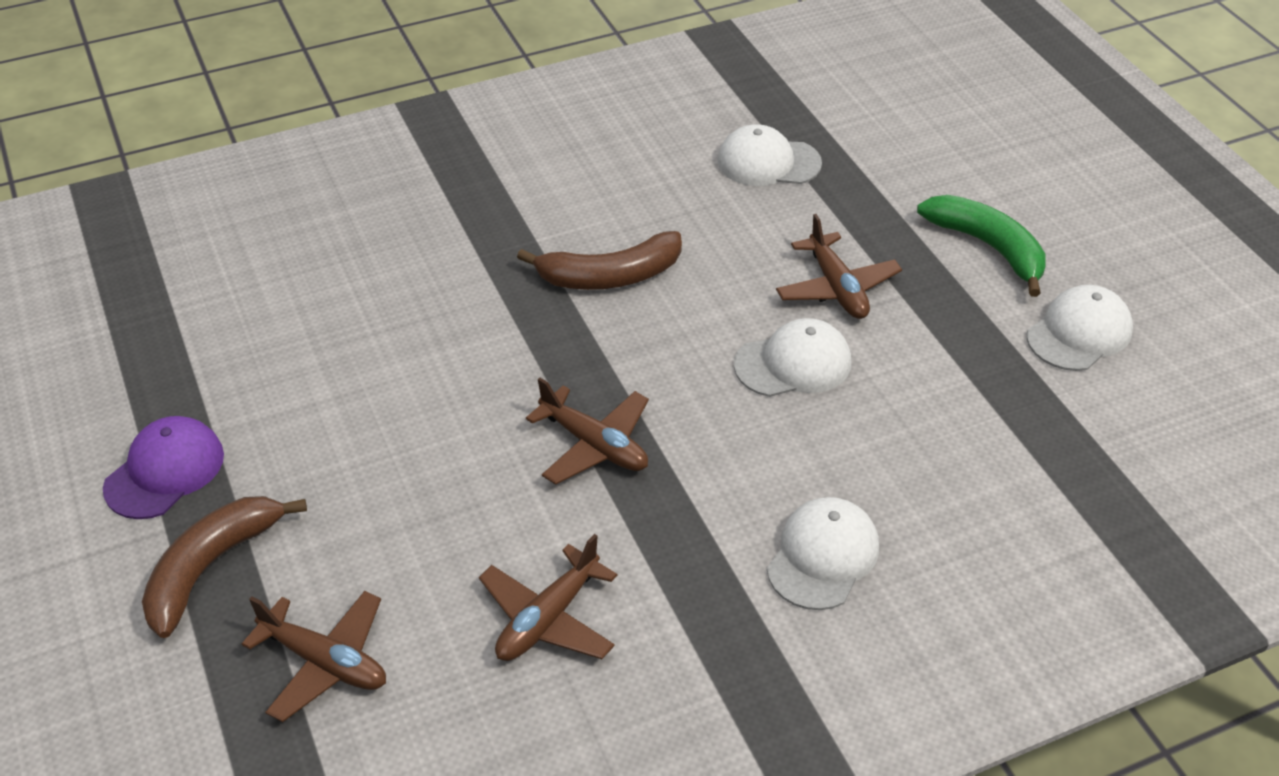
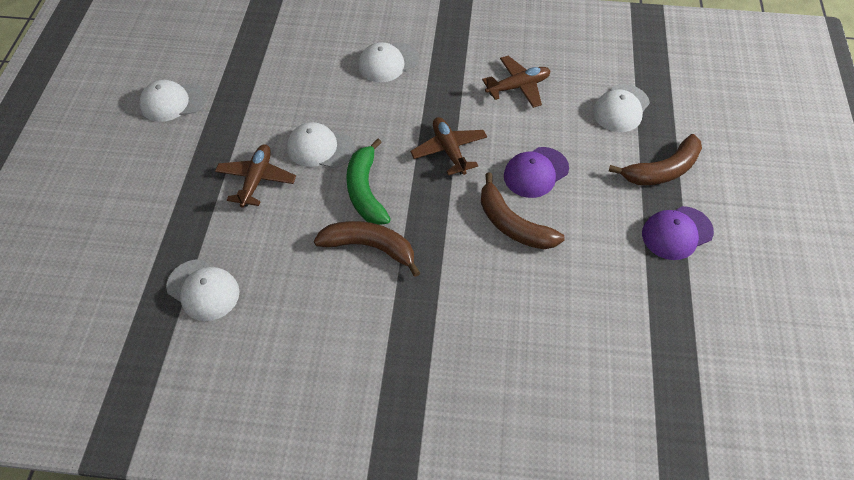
camera: 150 degrees left, 10 degrees up
(325, 662) = (621, 108): brown plane -> white cap
(429, 380) = (513, 224): none -> brown banana
(432, 470) = (536, 172): none -> purple cap
(988, 247) = (154, 166): green banana -> green banana (365, 191)

